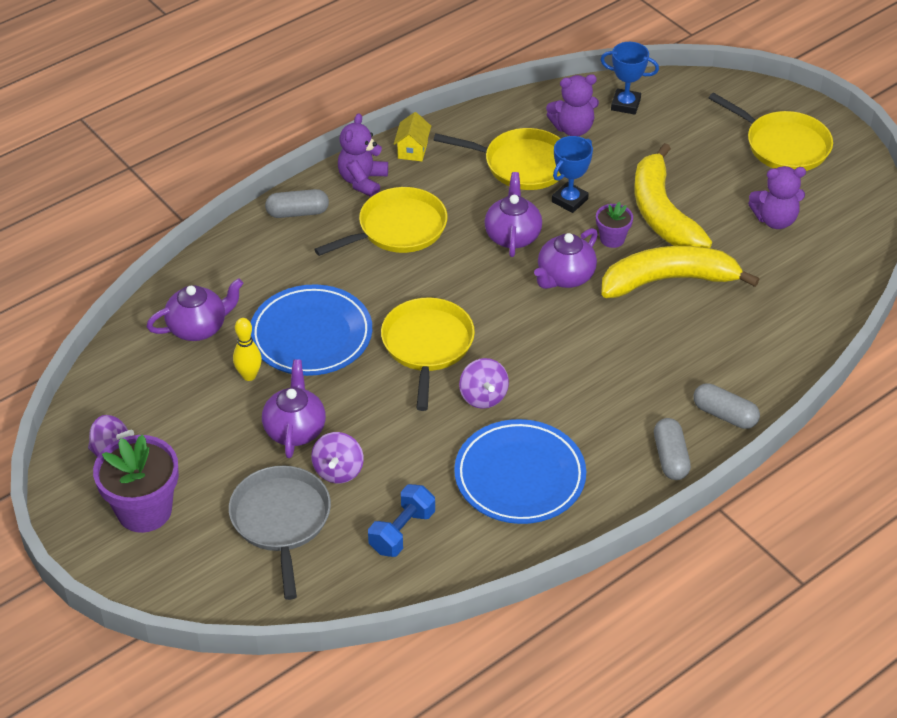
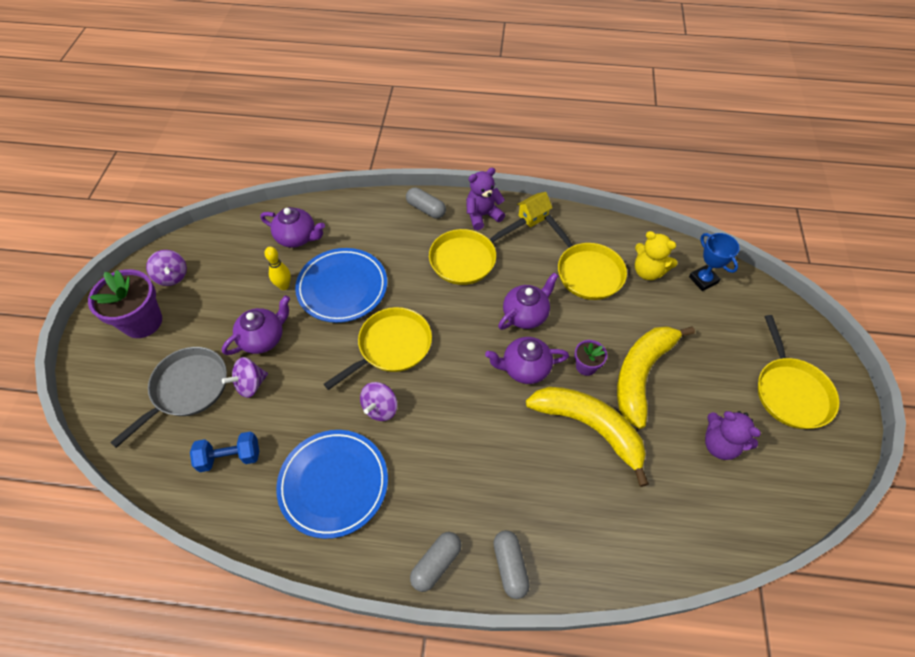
camera: 45 degrees right, 10 degrees up
(398, 228) = (466, 259): yellow pan -> yellow pan turned 135 degrees clockwise
(569, 200) = (589, 318): blue trophy -> none
(573, 128) = (648, 271): purple teddy bear -> yellow teddy bear

